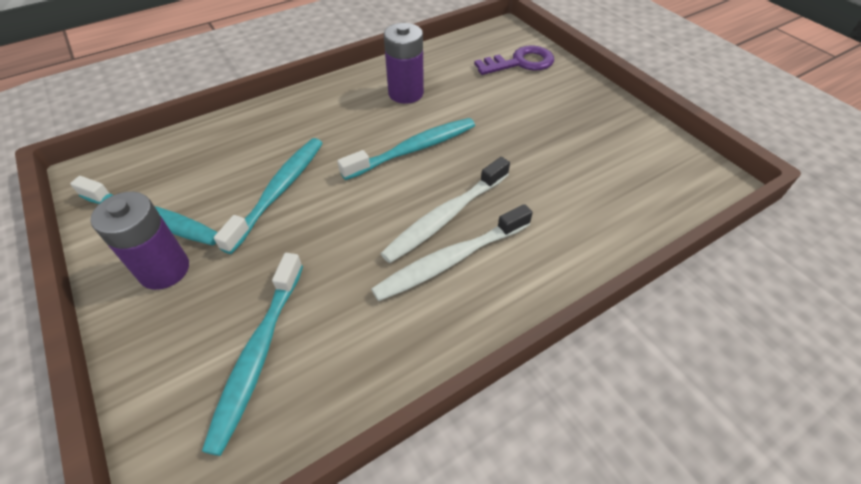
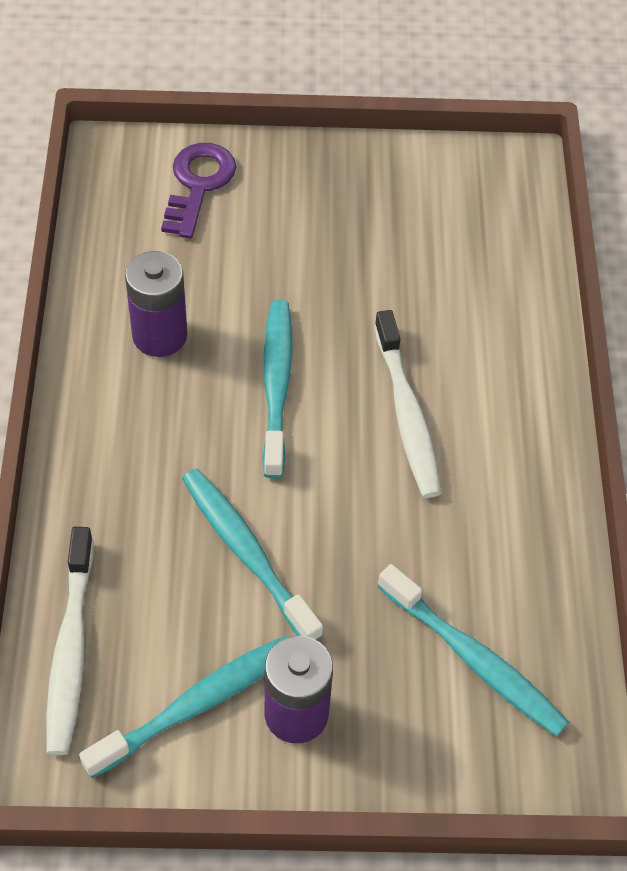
camera: 60 degrees left, 5 degrees up
(451, 260) = (468, 441): white toothbrush -> white toothbrush (71, 649)

